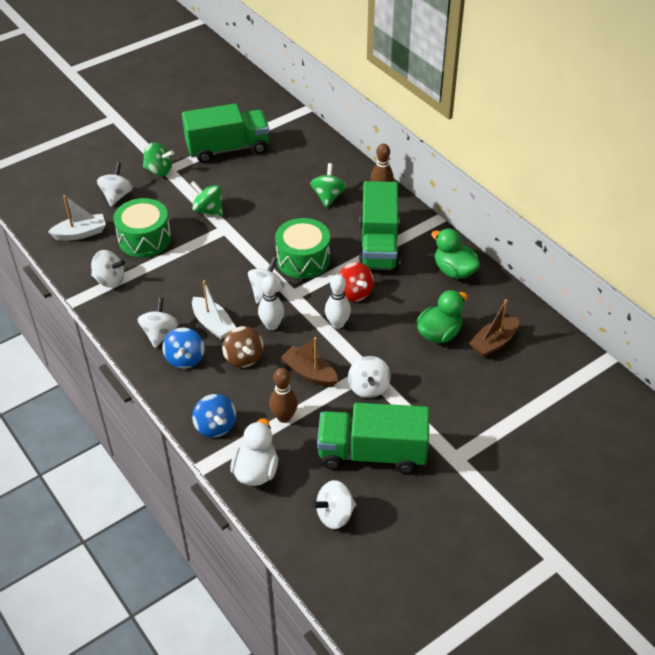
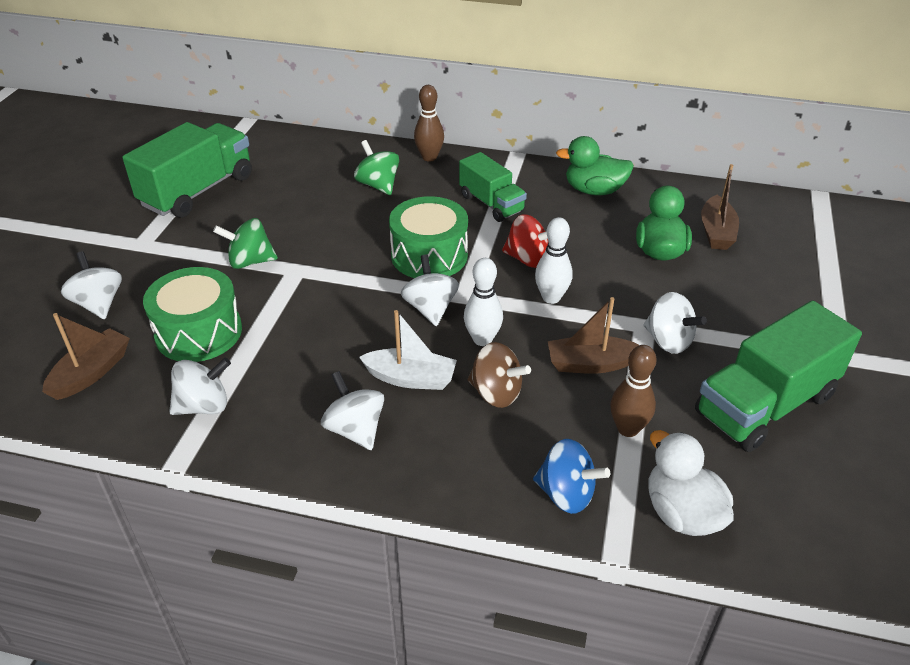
camera: 40 degrees left, 5 degrees down
(80, 233) = (91, 373): white boat -> brown boat
(159, 170) = (130, 250): green spinning top -> none
(185, 359) = (426, 439): blue spinning top -> none
(334, 515) = (825, 498): white spinning top -> none
(379, 245) = (491, 204): green truck -> green truck, size x0.61

